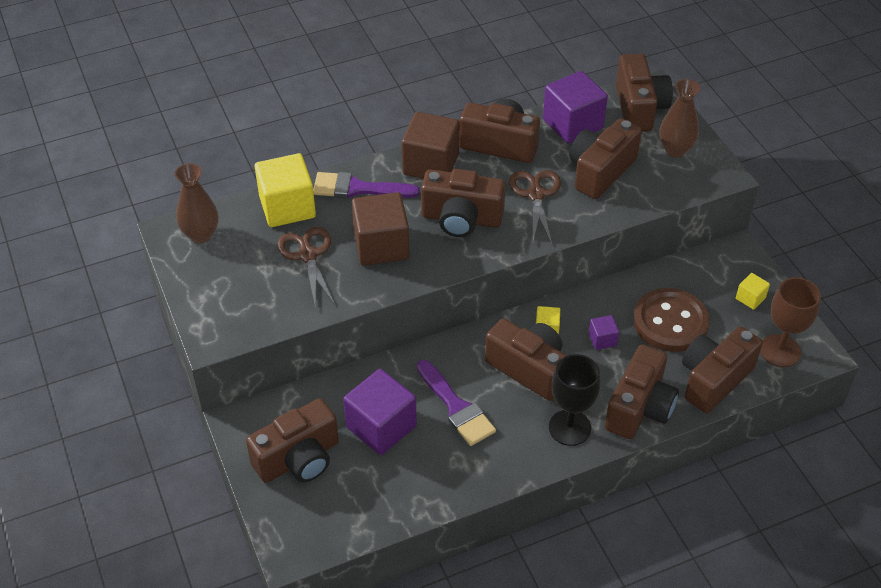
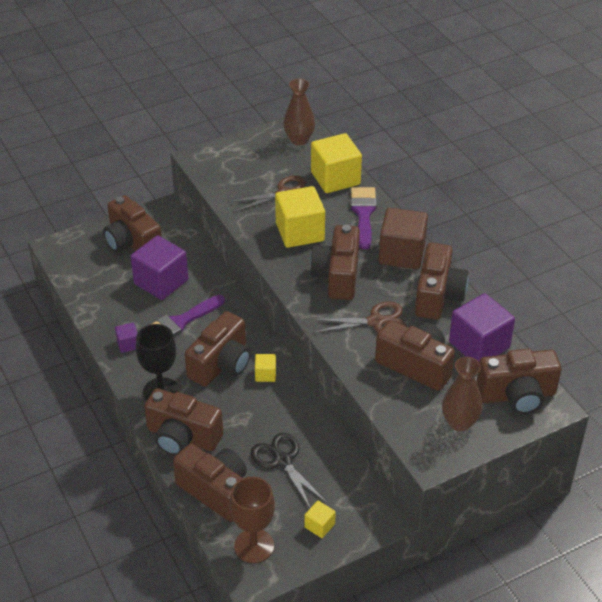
camera: 85 degrees right, 5 degrees down
(381, 246) = (300, 232): brown cube -> yellow cube
(602, 339) = (257, 412): purple cube -> purple cube (128, 344)
(670, 322) = (282, 461): brown button -> black scissors

